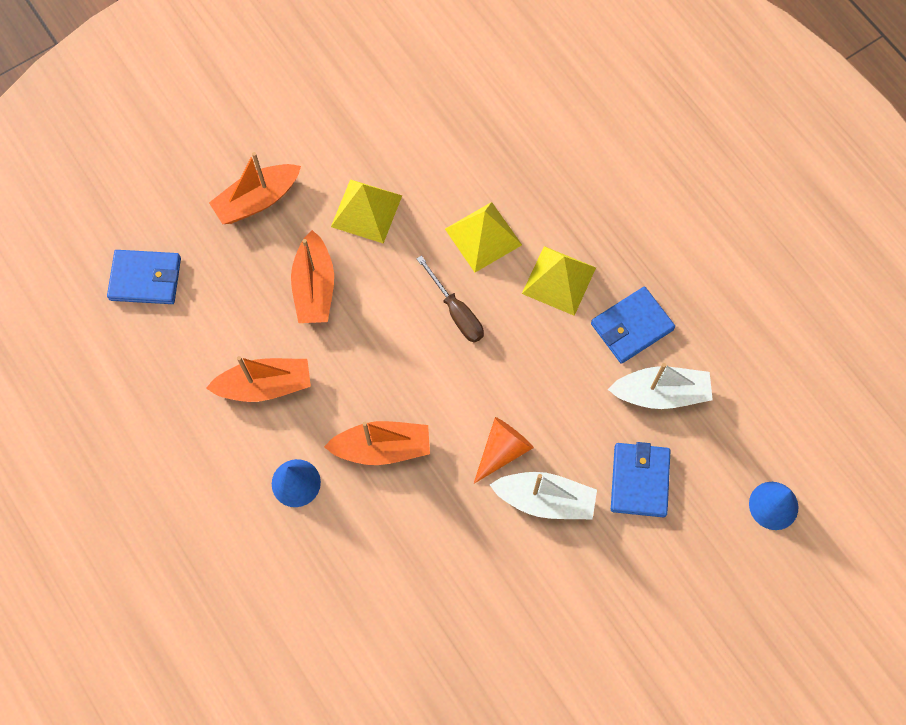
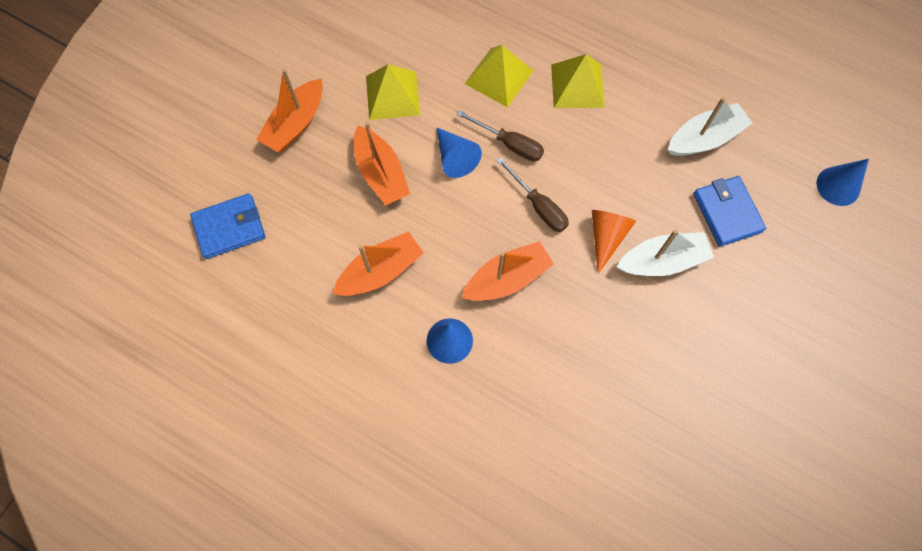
camera: 25 degrees left, 0 degrees up
(395, 302) = (455, 157): none -> blue cone
(451, 388) = (538, 206): none -> brown screwdriver
(631, 326) = (653, 97): blue wallet -> none

